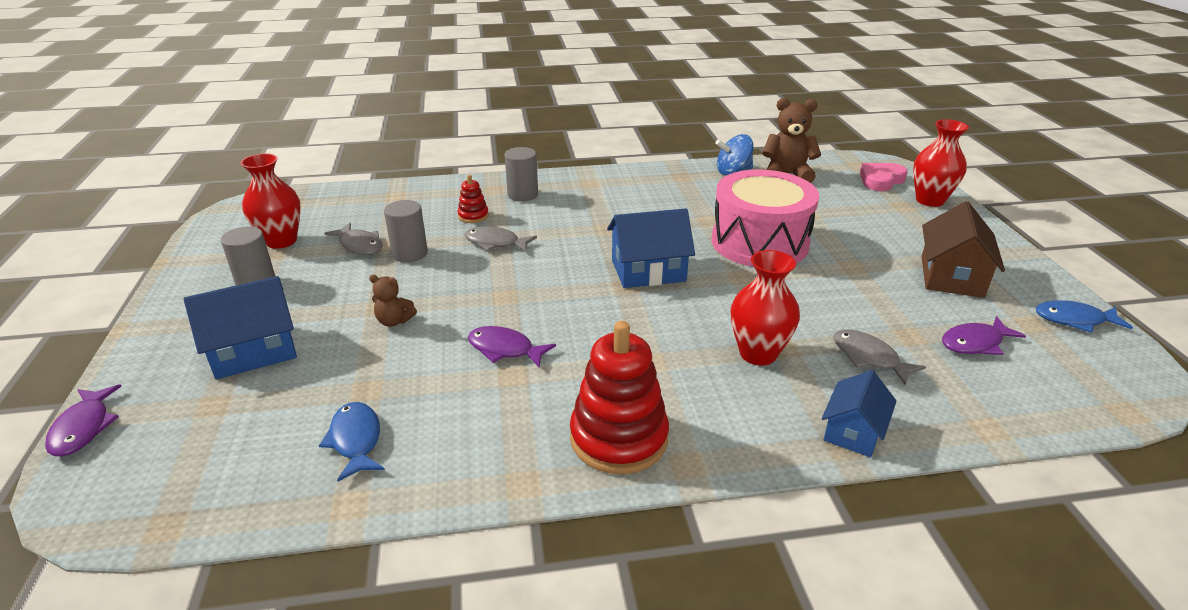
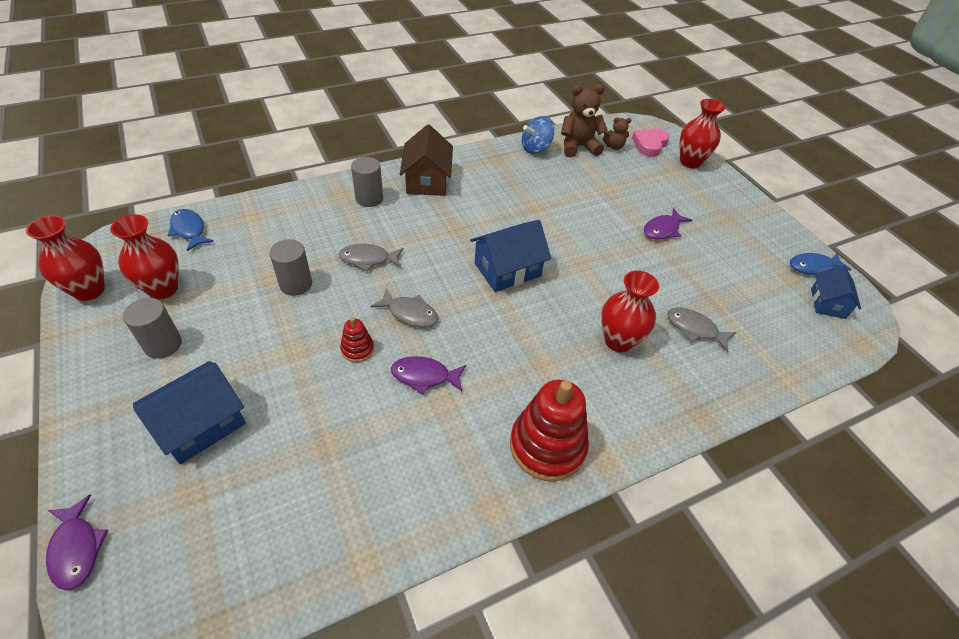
camera: 20 degrees left, 15 degrees up
(216, 234) = (89, 290): none -> red vase
(356, 440) = (340, 499): blue fish -> blue fish (189, 230)
(360, 245) = (244, 282): grey fish -> grey fish (409, 313)
(394, 321) = (316, 364): brown teddy bear -> brown teddy bear (614, 146)
(473, 216) = (335, 230): red stacking toy -> red stacking toy (357, 349)
(759, 242) = (582, 225): pink drum -> none
(853, 431) = (705, 400): blue house -> blue house (827, 303)
(951, 276) = (726, 239): brown house -> brown house (427, 180)
(975, 343) = (758, 301): purple fish -> purple fish (663, 229)

